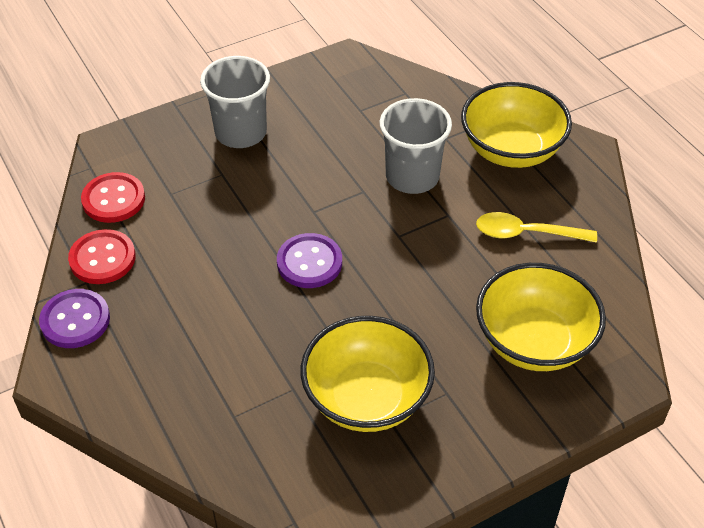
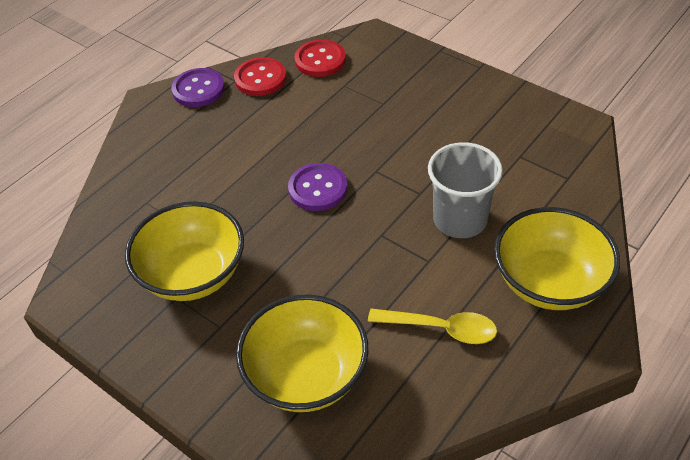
camera: 70 degrees right, 0 degrees up
(241, 132) = (436, 95): grey cup -> none
(526, 233) = (441, 328): yellow spoon -> yellow spoon turned 120 degrees clockwise

